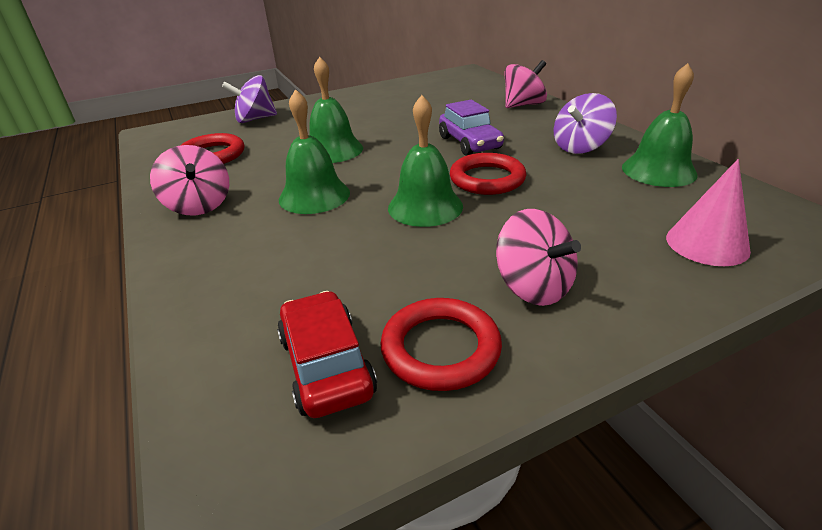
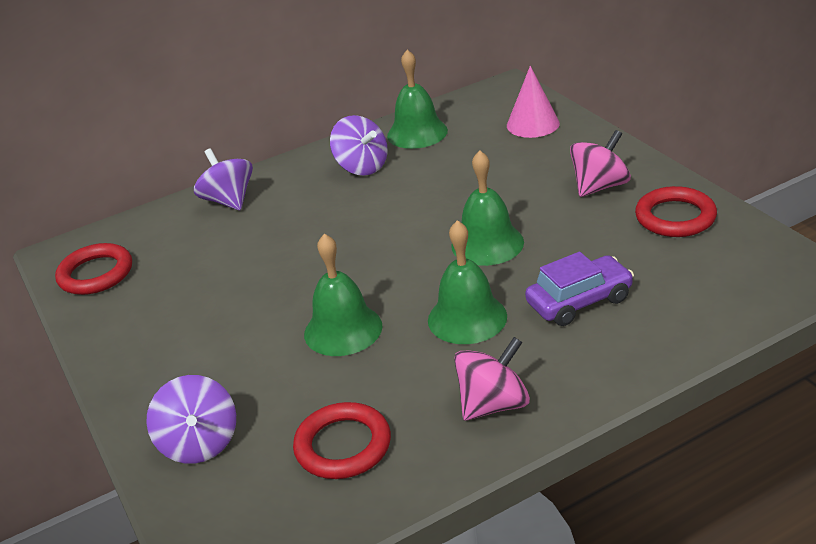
camera: 90 degrees left, 0 degrees up
(327, 365) = (708, 259): red car -> none
(469, 143) = (339, 230): purple car -> purple car (579, 301)
(487, 179) = (430, 214): red ring -> red ring (96, 274)
(523, 105) = (229, 201): pink spinning top -> purple spinning top

